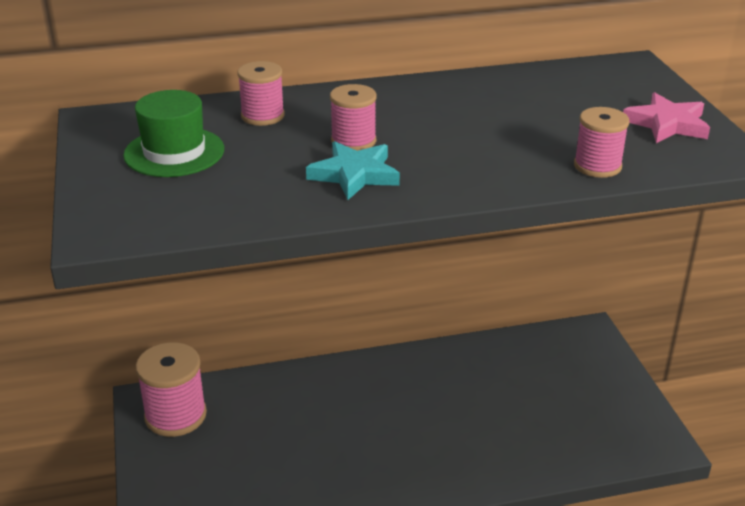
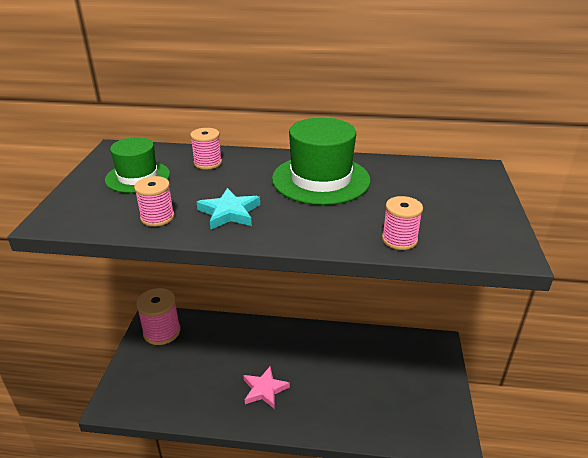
camera: 20 degrees right, 0 degrees up
(353, 141) = (248, 189): pink spool -> pink spool (157, 217)
(442, 111) = (321, 179): none -> green hat
(667, 124) = (475, 217): pink star -> pink star (264, 389)

